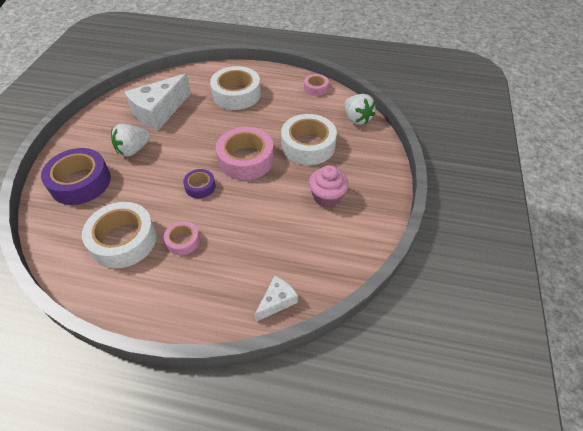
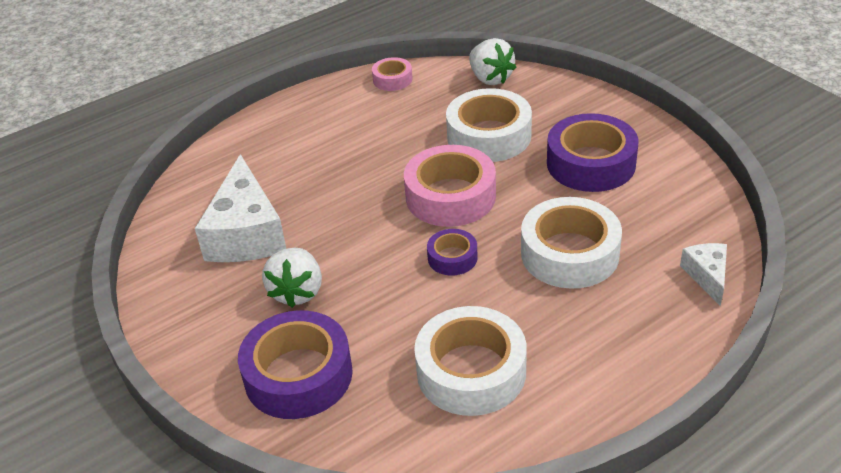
camera: 45 degrees left, 10 degrees down
(183, 241) = (533, 314): pink tape -> none
(236, 94) = (311, 147): white tape -> white tape (569, 253)
(327, 197) = (591, 163): pink cupcake -> purple tape
(357, 119) = (490, 78): white strawberry -> white strawberry turned 45 degrees clockwise

